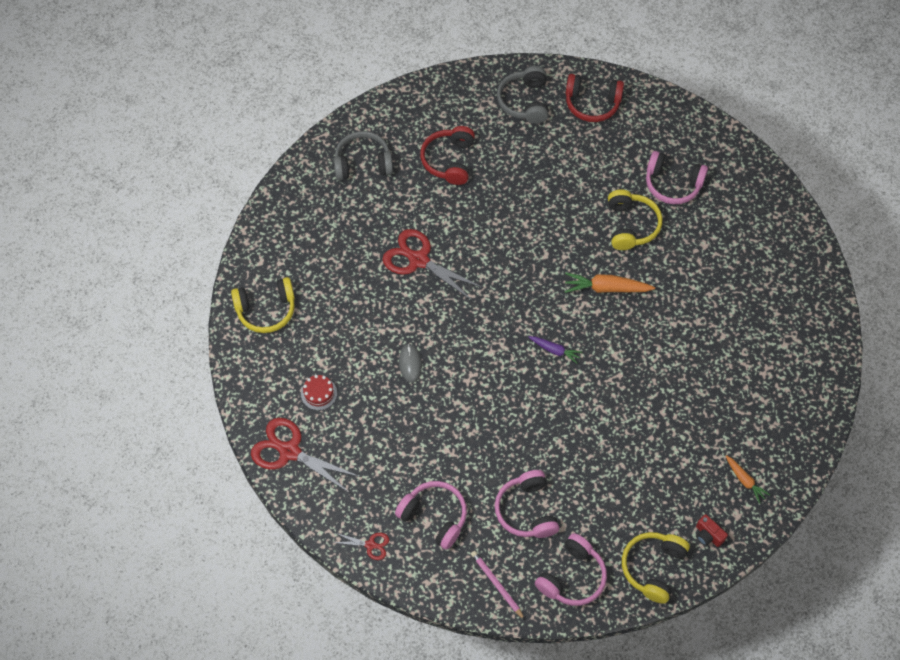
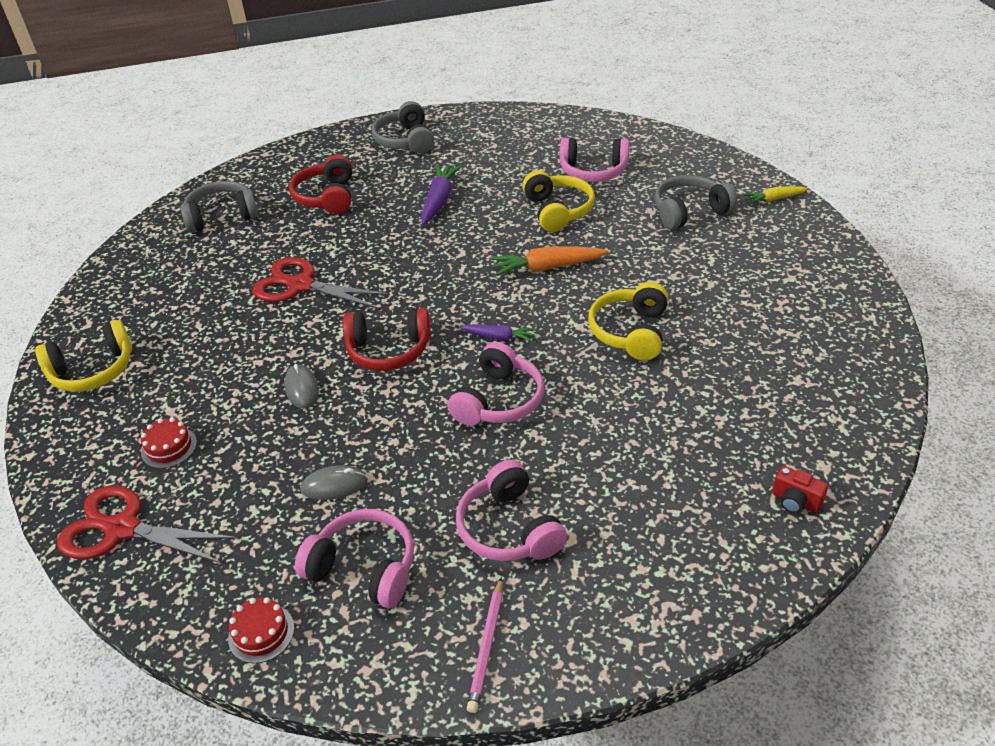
camera: 10 degrees left, 20 degrees down
(370, 545) = (261, 633): red scissors -> red cake
(423, 451) = (334, 485): none -> grey mouse
(497, 585) = (487, 646): pink pencil -> pink pencil turned 120 degrees counterclockwise
(539, 188) = (439, 200): none -> purple carrot
(572, 577) = (608, 605): pink headphones -> pink headphones (499, 400)
(592, 103) = (481, 130): red headphones -> red headphones (388, 350)
(653, 567) = (731, 563): yellow headphones -> yellow headphones (630, 332)
(734, 253) = (689, 212): none -> grey headphones
(745, 480) = (814, 424): orange carrot -> none
(806, 256) = (774, 199): none -> yellow carrot

